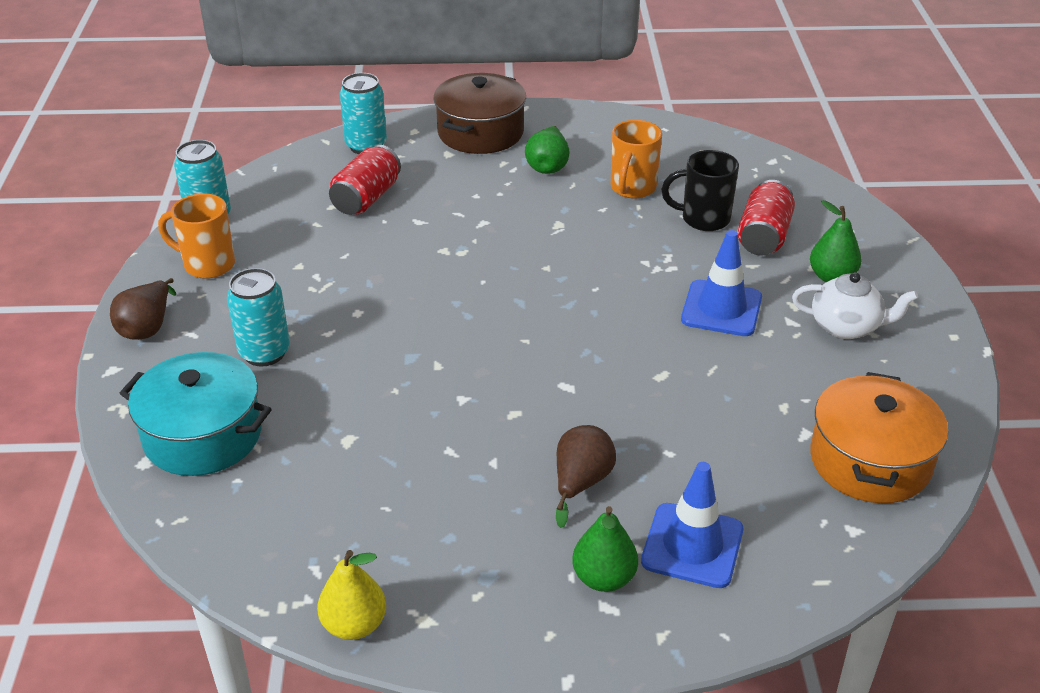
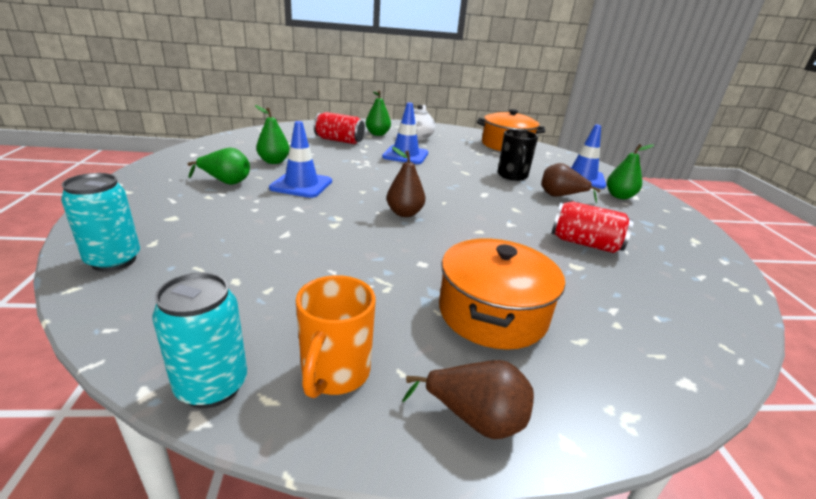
camera: 95 degrees left, 10 degrees down
(203, 435) = (623, 344): turquoise pot -> none
(264, 353) = (492, 313): turquoise can -> orange pot
(354, 625) = (724, 262): yellow pear -> none
(366, 198) = (230, 260): red can -> red can (585, 243)
(480, 132) = (145, 202): brown pot -> none
(481, 303) = (404, 213): none -> brown pear
(554, 218) = (301, 185): none -> blue traffic cone
(632, 188) = (274, 161): orange mug -> green pear
(703, 219) = (317, 149): black mug -> black mug (512, 176)

